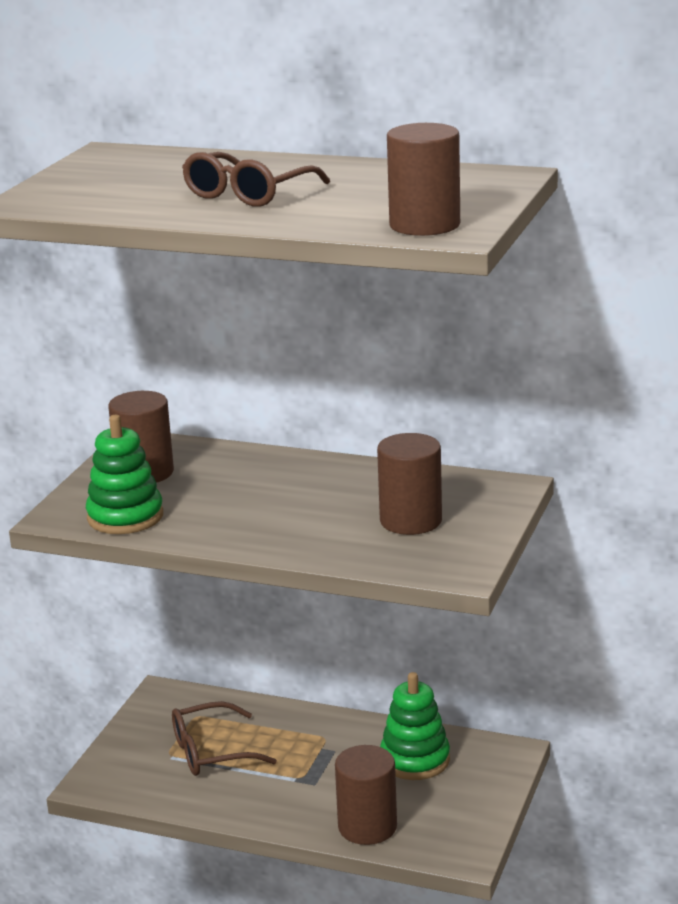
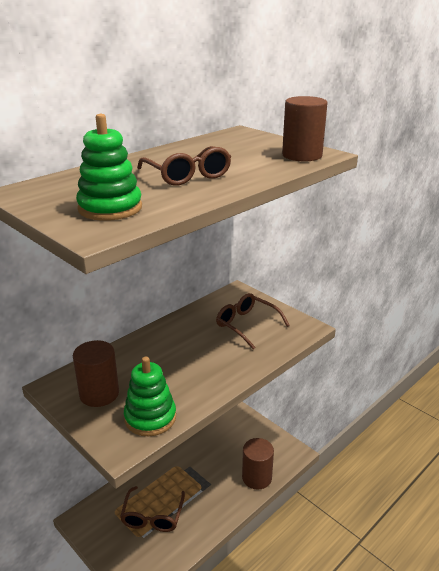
camera: 65 degrees left, 5 degrees up
(411, 521) = (247, 325): brown cylinder -> brown glasses
(415, 760) = (218, 441): green stacking toy -> green stacking toy (110, 208)

